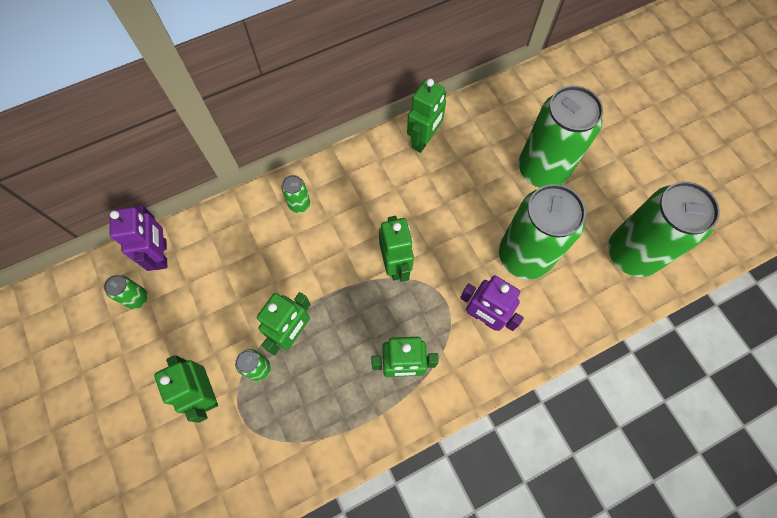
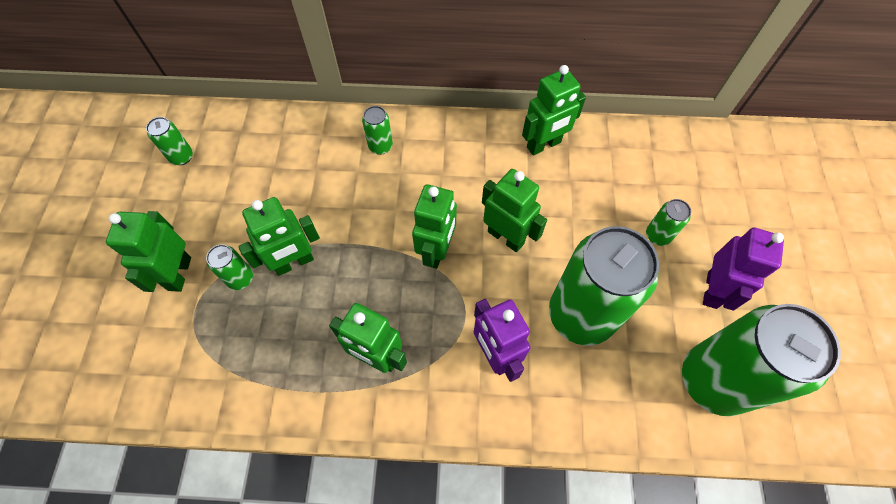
camera: 30 degrees right, 5 degrees down
(161, 254) = (228, 129): purple robot -> purple robot (712, 290)
(439, 227) = (506, 237): none -> green robot
(542, 169) = (658, 235): green can -> green can, size x0.42

